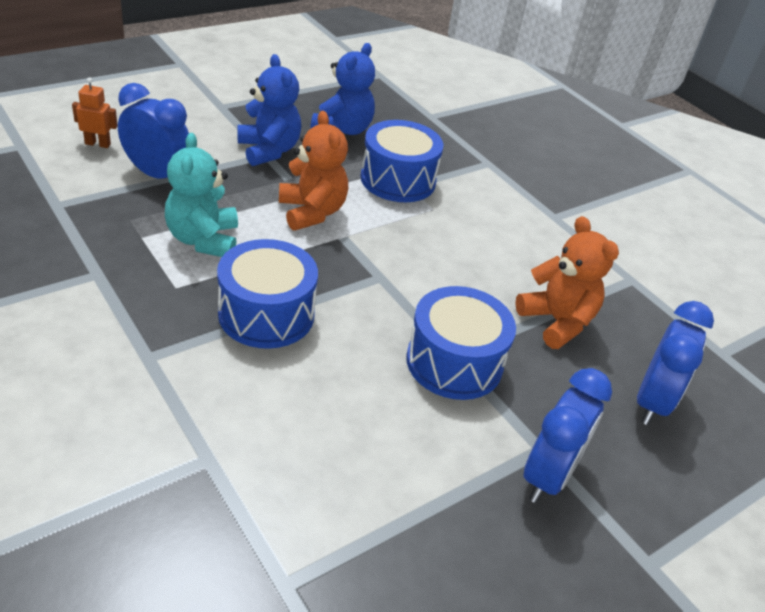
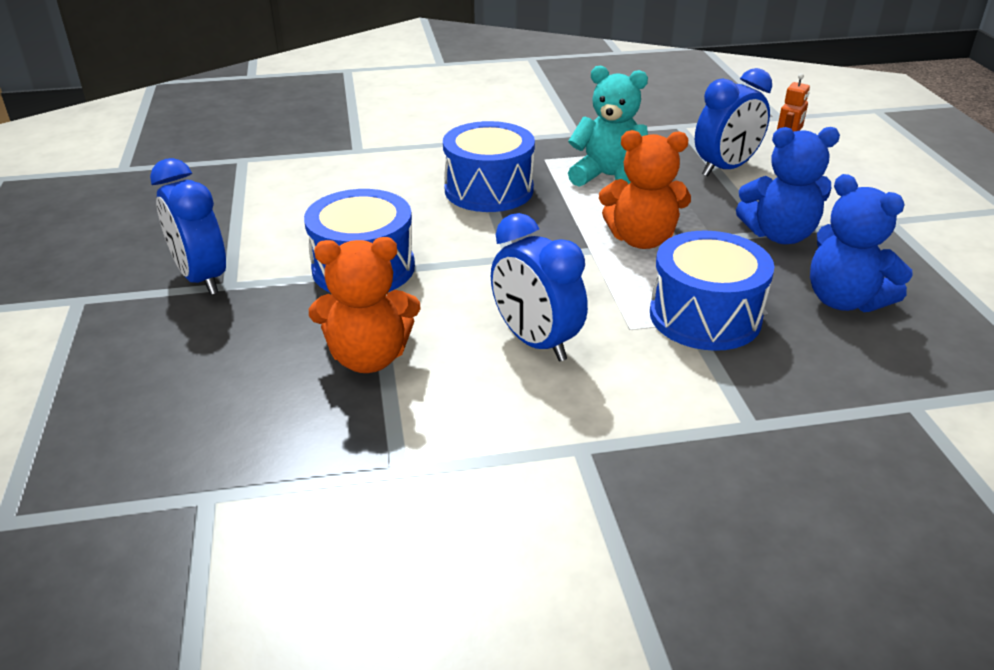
camera: 120 degrees right, 5 degrees down
(652, 402) = (204, 382): blue clock -> blue clock (535, 342)

